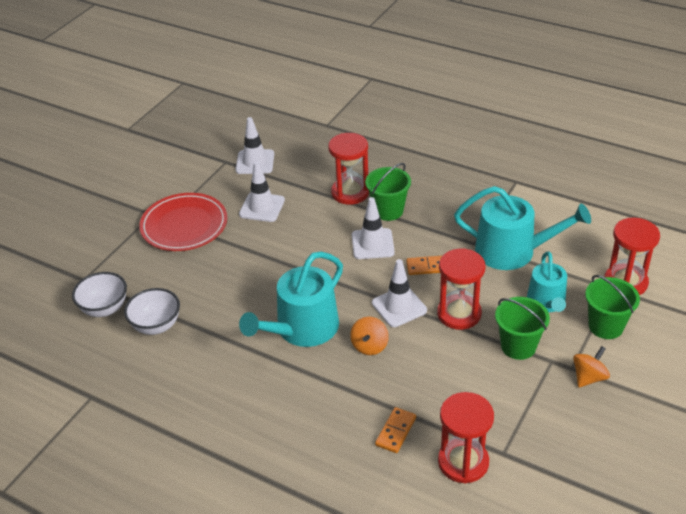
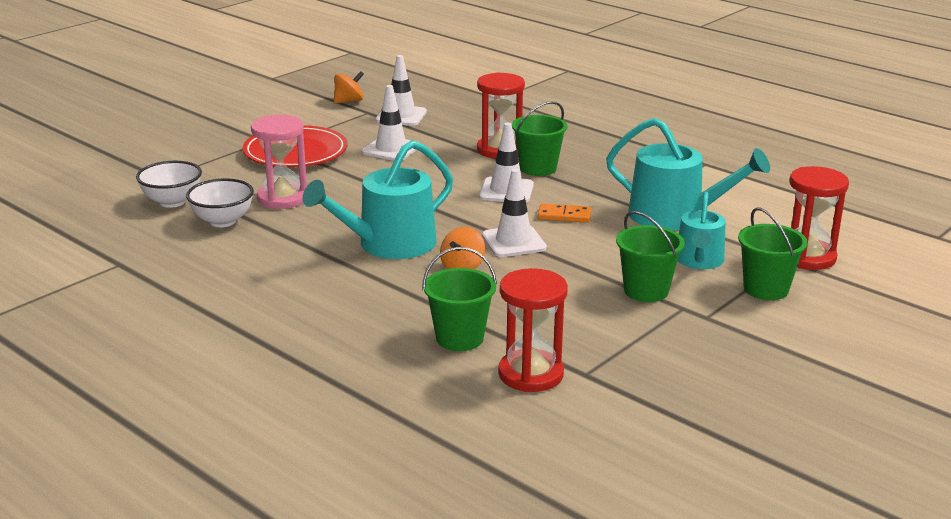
camera: 10 degrees right, 15 degrees down
(195, 287) = (282, 198): none -> pink hourglass
(396, 431) = (459, 338): orange domino -> green bucket
(459, 314) = (584, 256): red hourglass -> none
(589, 377) = (724, 327): orange spinning top -> orange spinning top (349, 101)

